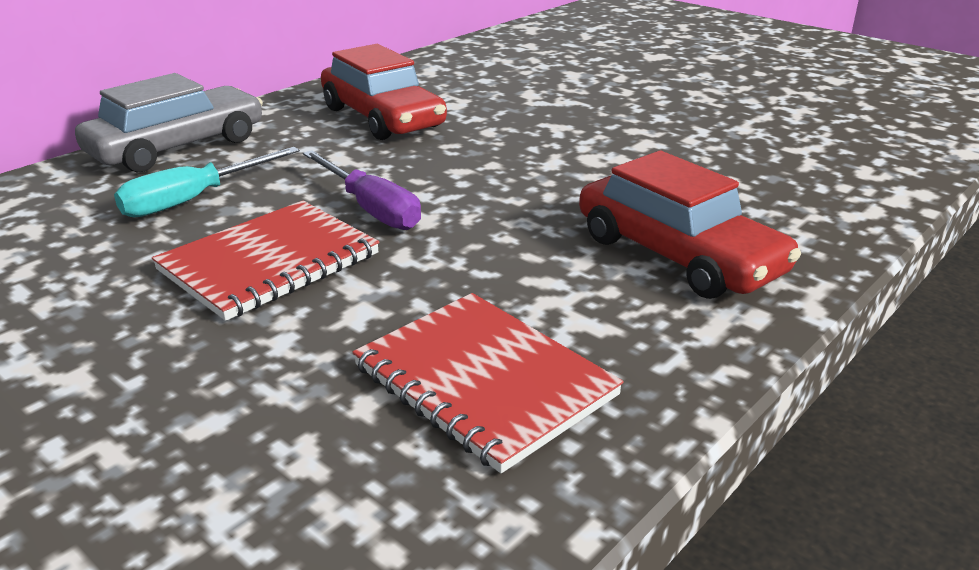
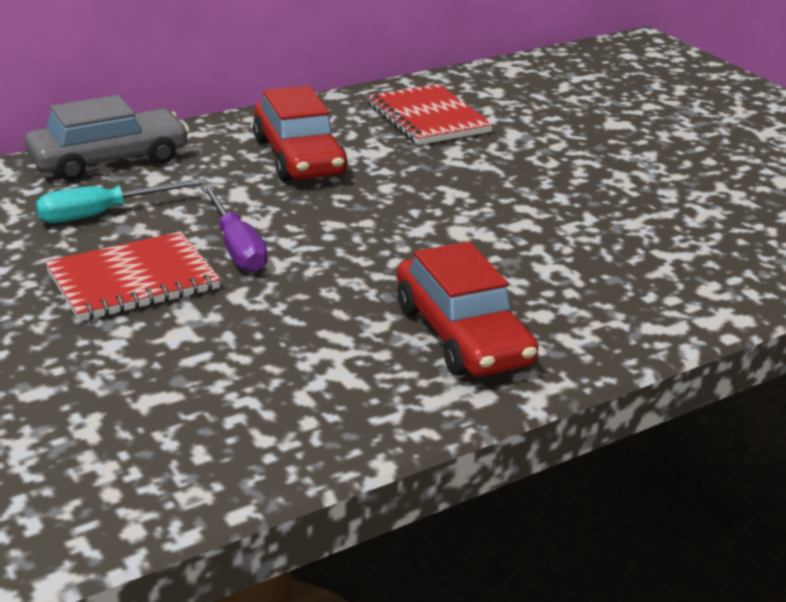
camera: 15 degrees right, 0 degrees up
(484, 381) = (238, 402): red notebook -> red notebook (428, 118)

